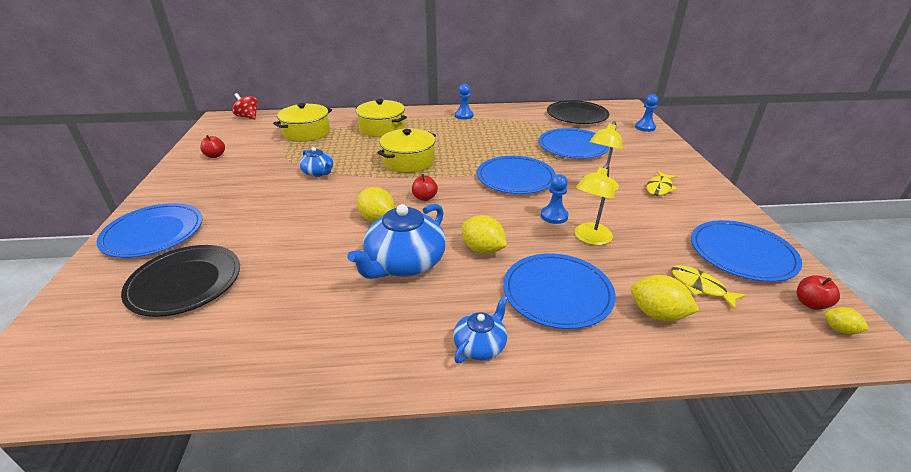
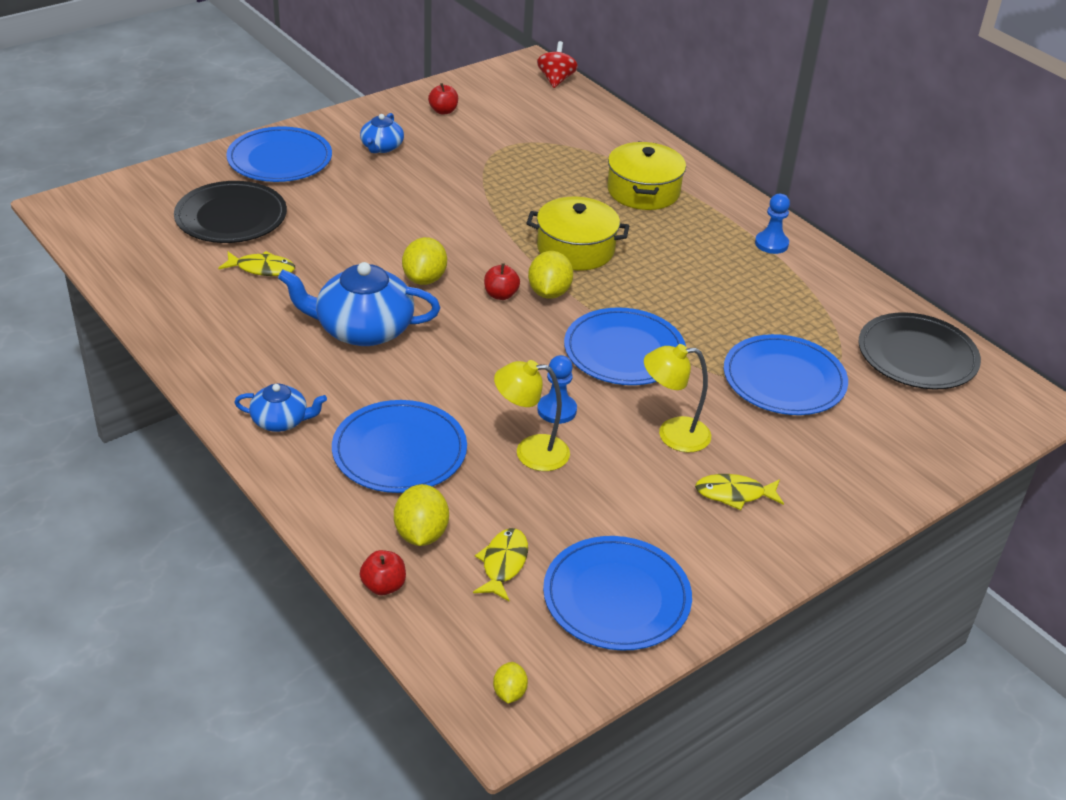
camera: 55 degrees right, 5 degrees up
(274, 289) = (262, 269): none -> yellow fish
(306, 133) = (564, 141): yellow pot -> none
(318, 172) = (479, 196): blue teapot -> blue teapot (381, 147)
(483, 250) = (433, 375): yellow lemon -> yellow lemon (549, 293)
(645, 127) = (958, 444): blue pawn -> none
(810, 303) = (546, 667): red apple -> red apple (383, 586)

